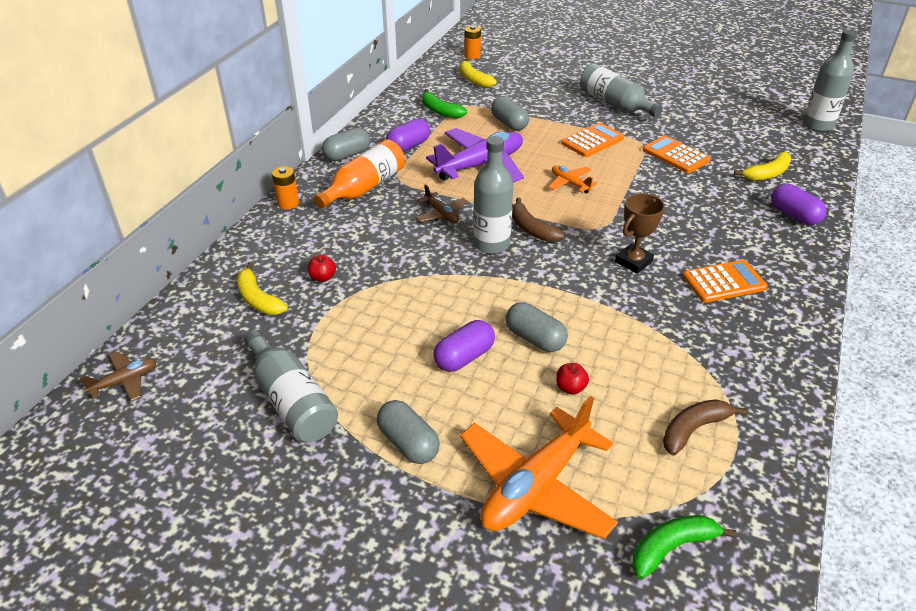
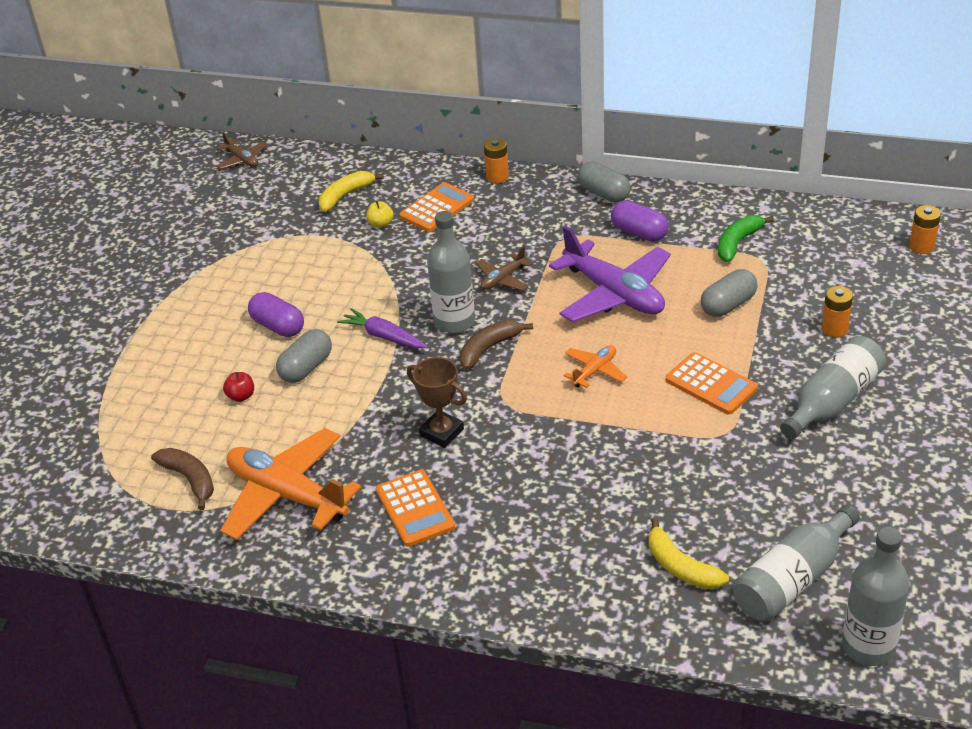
camera: 85 degrees right, 0 degrees up
(291, 400) = (223, 242): grey bottle -> grey bottle (793, 579)
(322, 277) = (381, 224): red apple -> yellow apple
(364, 188) = (540, 218): orange bottle -> none
(408, 443) = (178, 310): grey capsule -> none
(474, 80) = (843, 258): yellow banana -> none
(500, 286) = (384, 336): none -> purple carrot
(535, 486) = (131, 384): orange plane -> orange plane (287, 494)
(545, 93) = (834, 329): none -> orange battery
(672, 547) = (67, 465): green banana -> none
(675, 155) = (700, 468): orange calculator -> orange calculator (437, 208)
(794, 215) = (575, 588): purple capsule -> none

